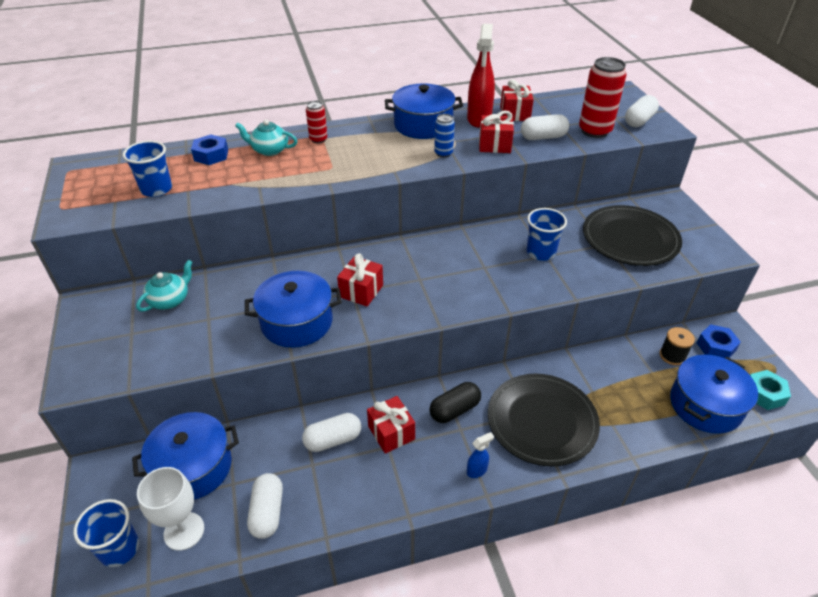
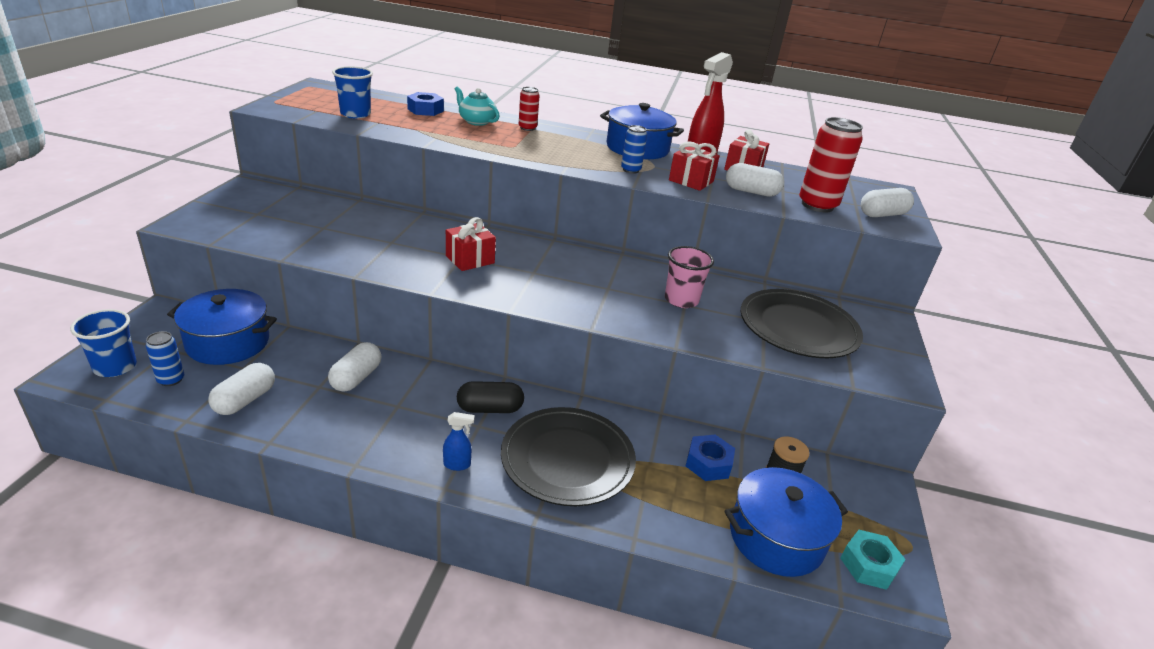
camera: 25 degrees right, 10 degrees down
(170, 300) = (310, 206): turquoise teapot -> none
(184, 531) = (171, 380): white goblet -> blue can
(297, 322) = (389, 257): blue pot -> none
(333, 440) = (356, 378): white capsule -> white capsule turned 75 degrees counterclockwise
(391, 433) = (412, 397): red gift -> none
(541, 252) = (681, 300): blue cup -> pink cup
(716, 347) = (847, 492): blue nut -> blue nut (708, 463)

